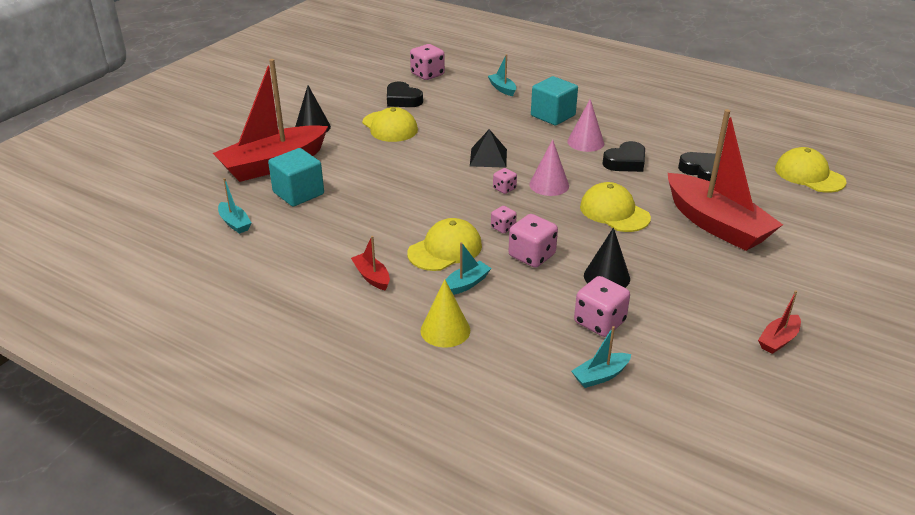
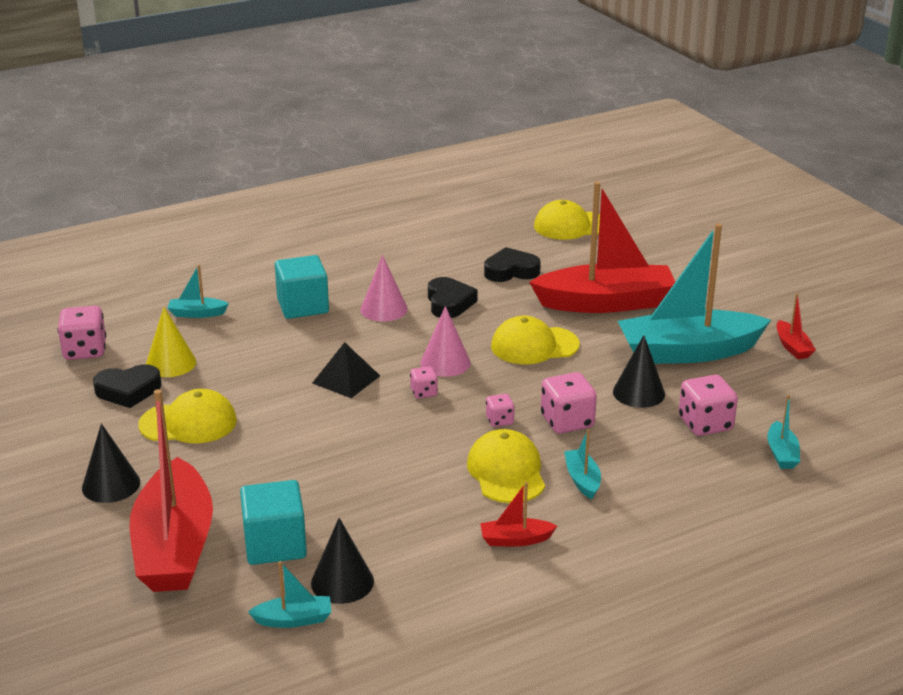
camera: 60 degrees left, 5 degrees down
(280, 227) = (342, 582): none -> black cone
(445, 330) = (651, 520): yellow cone -> yellow cone (171, 363)
(695, 284) = (688, 352): none -> turquoise boat

